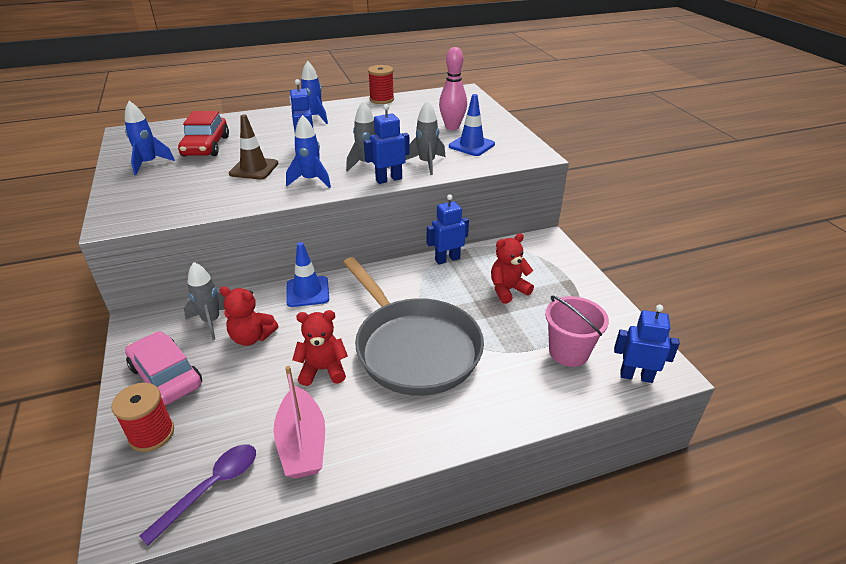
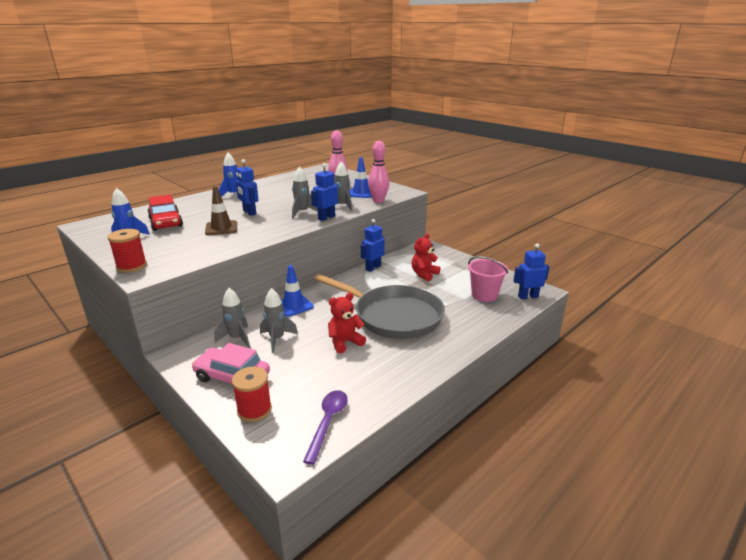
camera: 25 degrees left, 10 degrees down
(251, 337) = (277, 339): red teddy bear -> grey rocket
(302, 444) = (367, 382): pink boat -> none
(311, 180) = (272, 227): blue rocket -> none
(381, 99) = (272, 179): red spool -> red spool (131, 266)
(483, 164) = (378, 201): none -> pink bowling pin

